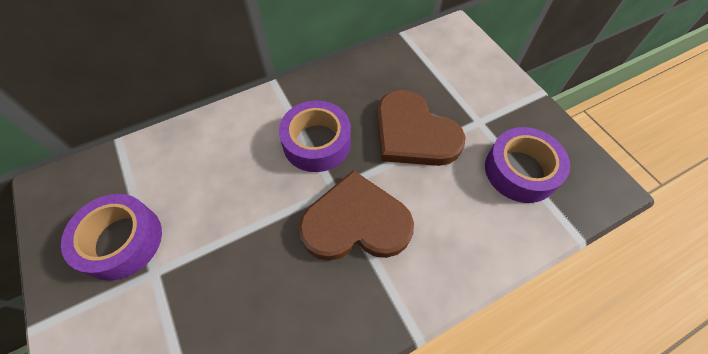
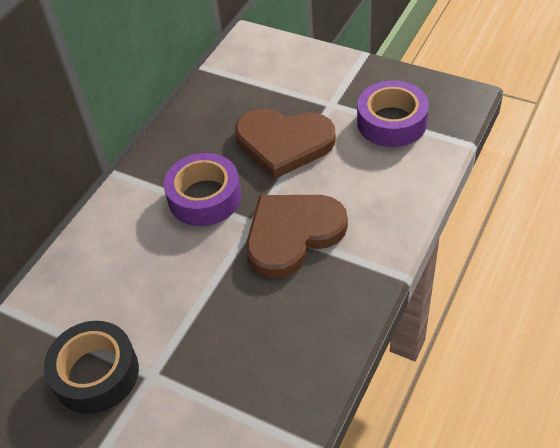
camera: 30 degrees left, 10 degrees down
(121, 241) = (96, 373): purple tape -> black tape

